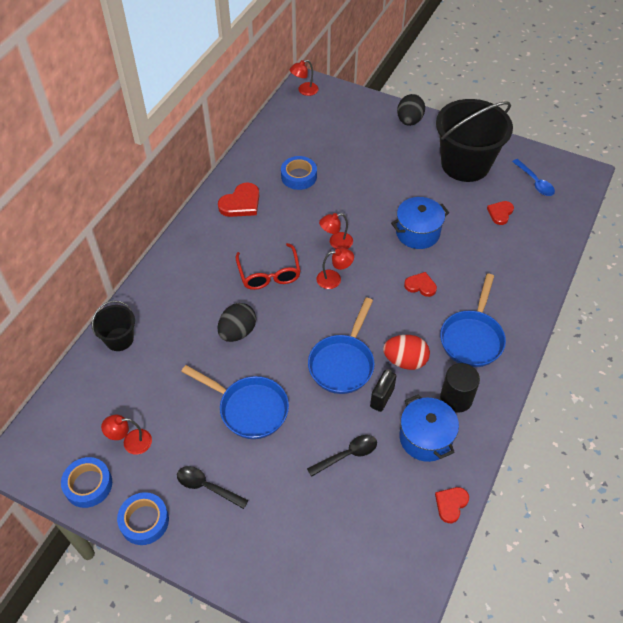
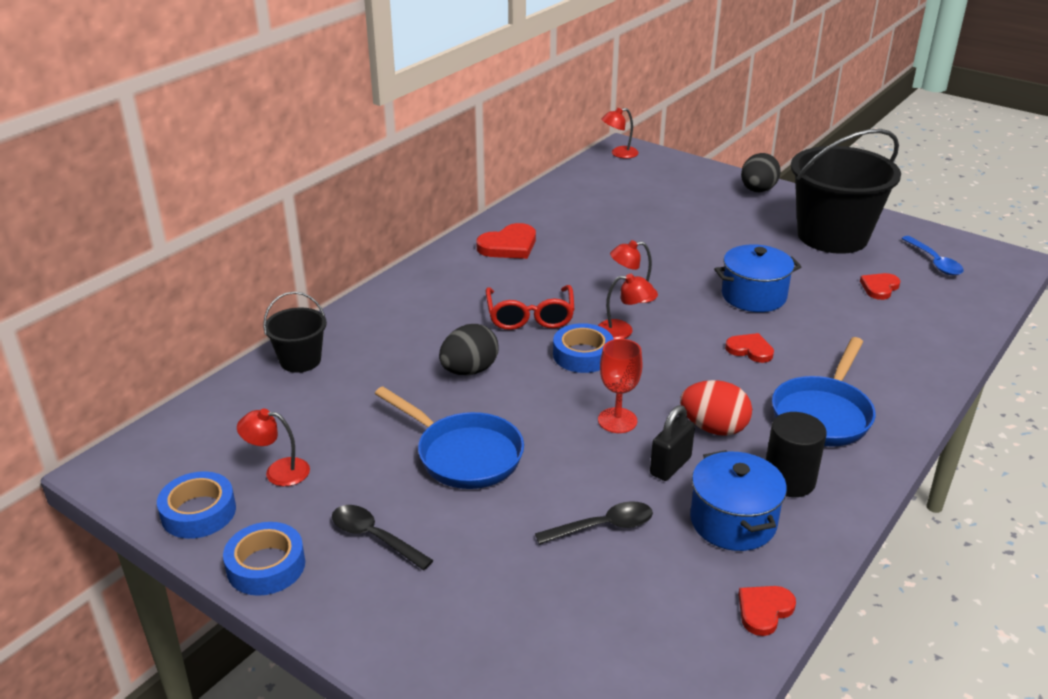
camera: 10 degrees right, 20 degrees down
(299, 176) = (594, 228): blue tape -> blue tape (582, 355)
(343, 363) = (617, 420): blue pan -> red goblet

